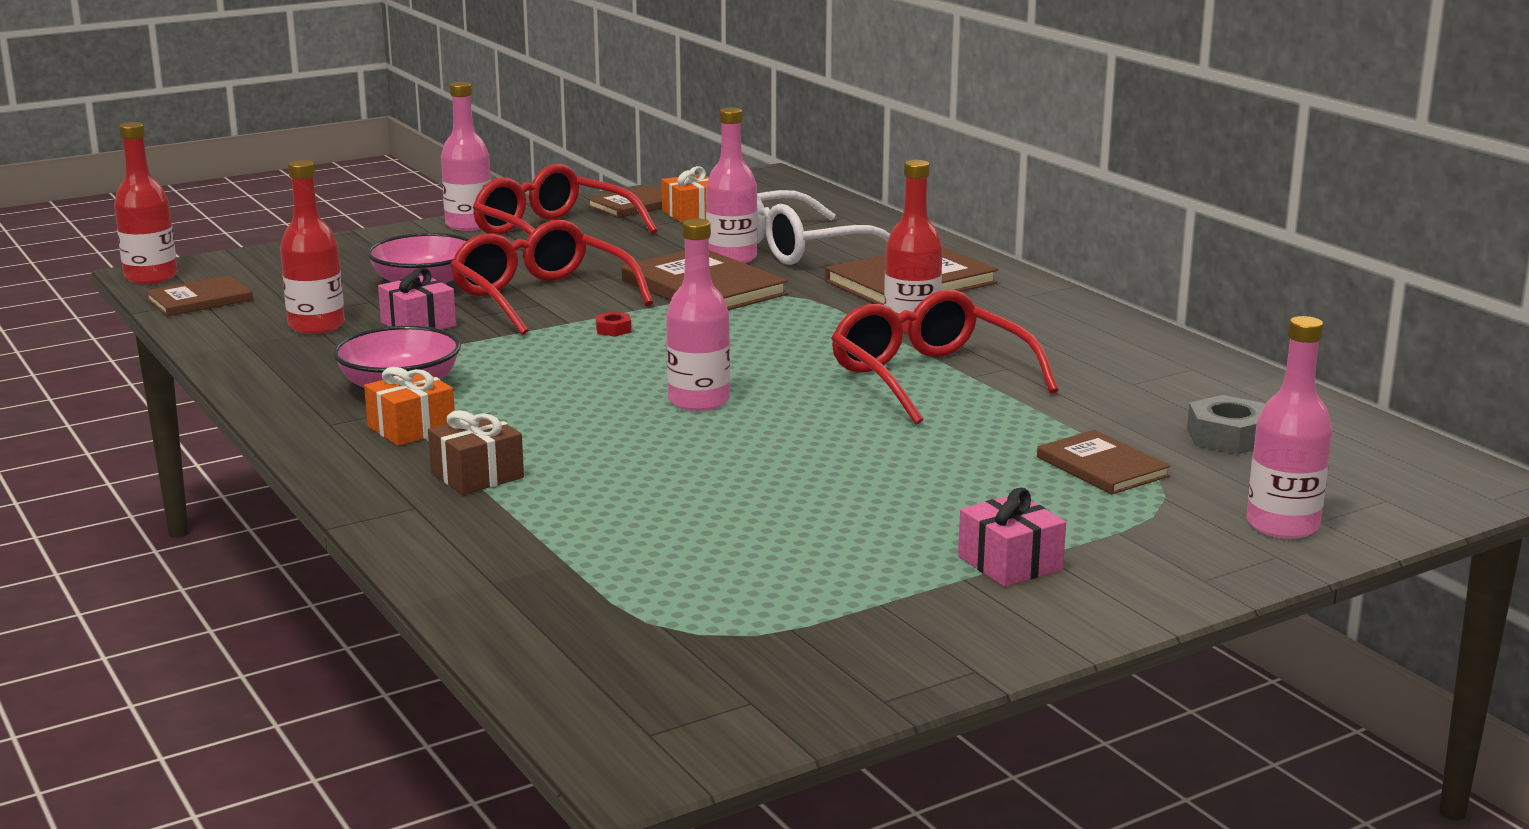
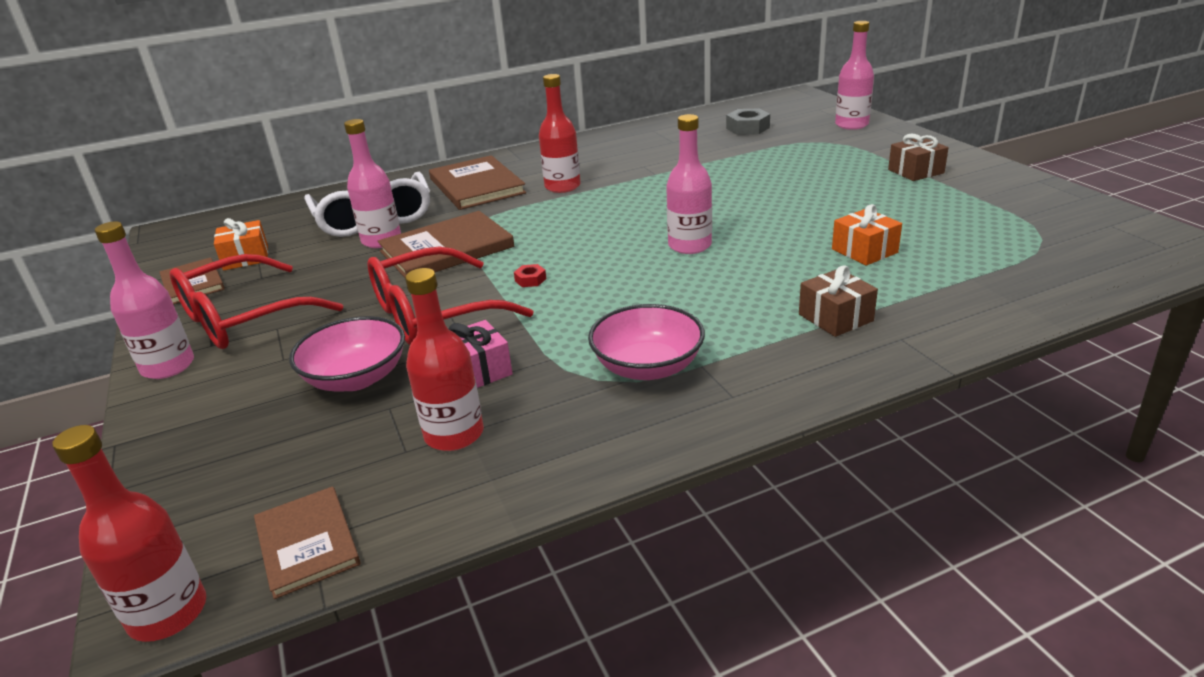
camera: 80 degrees left, 10 degrees up
(411, 428) = (742, 353): orange gift -> orange gift (864, 251)
(929, 378) = (656, 183): red glasses -> none
(1010, 563) = (915, 171): pink gift -> brown gift
(1102, 467) = (789, 151): brown book -> none

